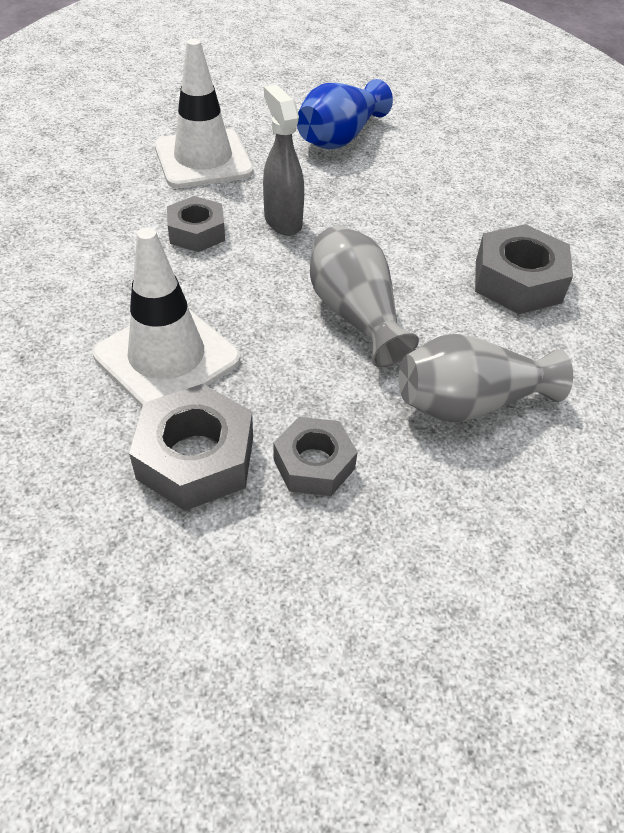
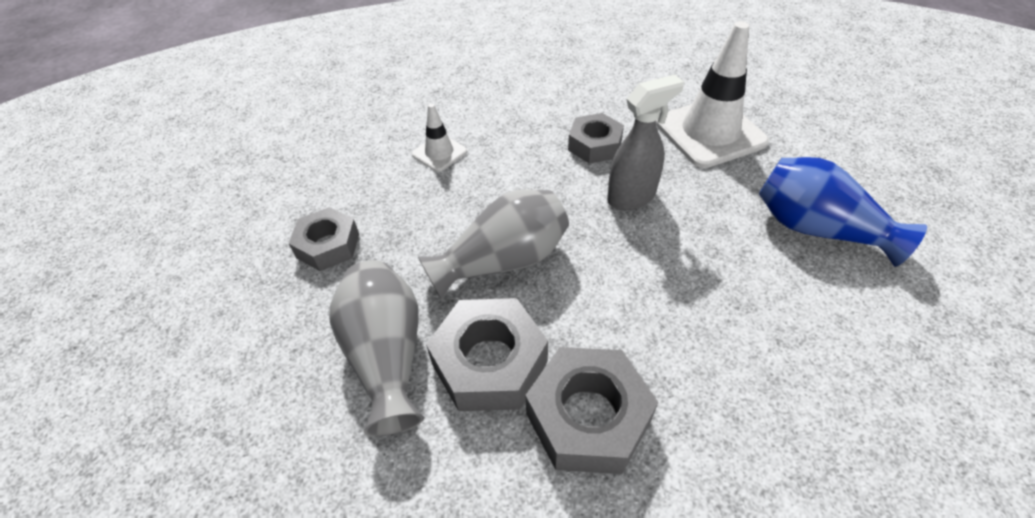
camera: 90 degrees right, 0 degrees up
(167, 357) = (439, 153): white traffic cone -> white traffic cone, size x0.50
(196, 458) = (342, 182): grey nut -> grey nut (489, 363)

